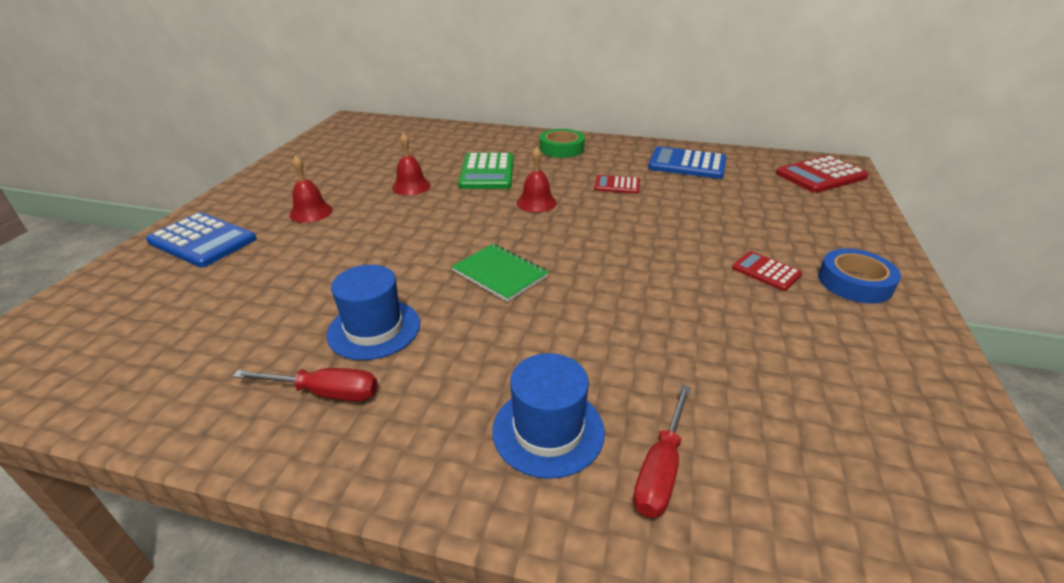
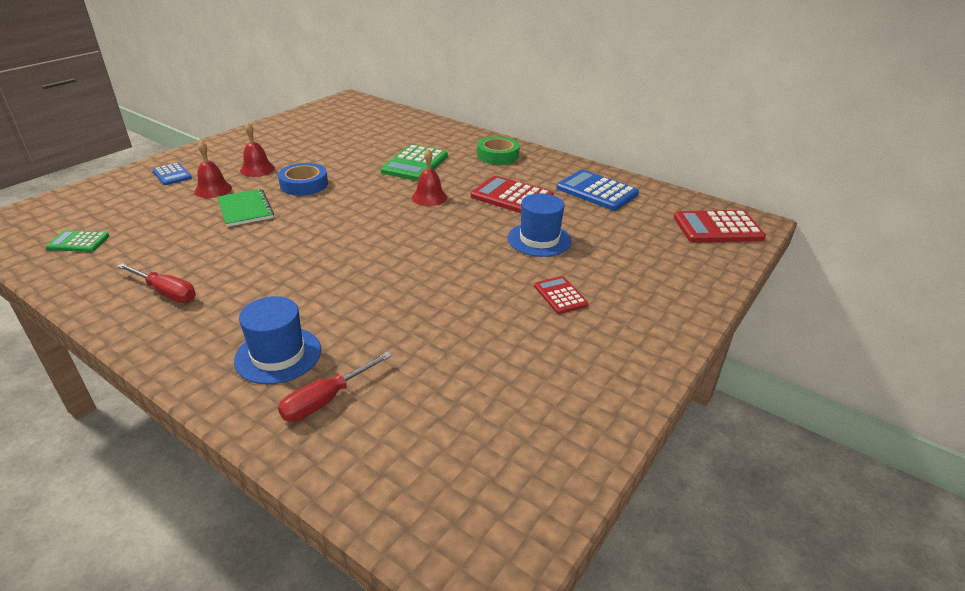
camera: 20 degrees right, 0 degrees up
(134, 358) = (78, 242): none -> green calculator
(202, 240) = (172, 175): blue calculator -> blue calculator, size x0.57
(374, 329) = (228, 261): blue hat -> blue hat (539, 239)
(411, 186) = (345, 164): red bell -> red bell (213, 189)
(500, 274) = (347, 245): green notebook -> green notebook (245, 209)
(617, 185) = (512, 197): red calculator -> red calculator, size x1.76
(854, 282) = (629, 324): blue tape -> blue tape (304, 184)

